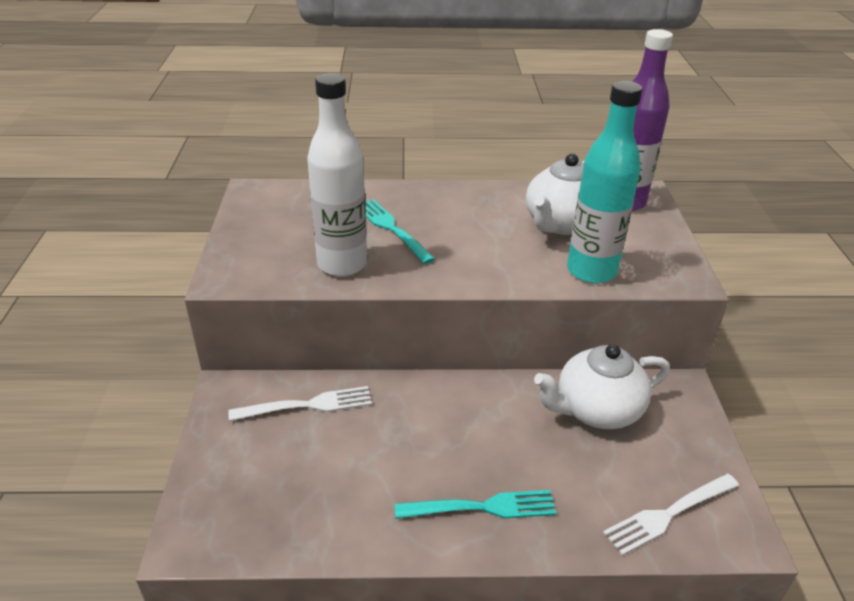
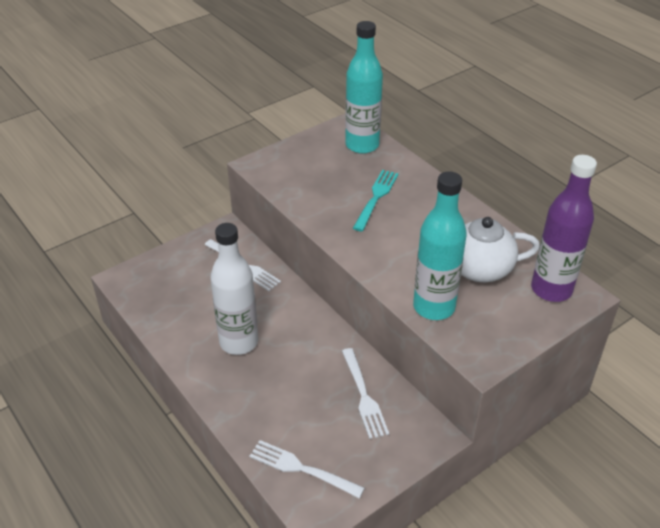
camera: 55 degrees right, 5 degrees up
(297, 199) = (362, 145): none -> turquoise bottle
(342, 264) = (316, 198): white bottle -> white bottle (239, 342)
(483, 507) = (233, 377): turquoise fork -> none
(596, 410) = (364, 396): white teapot -> white fork

